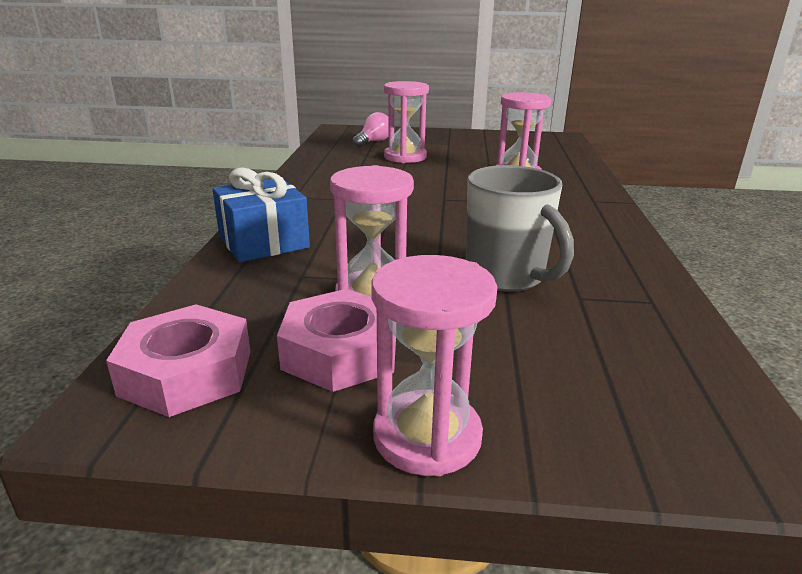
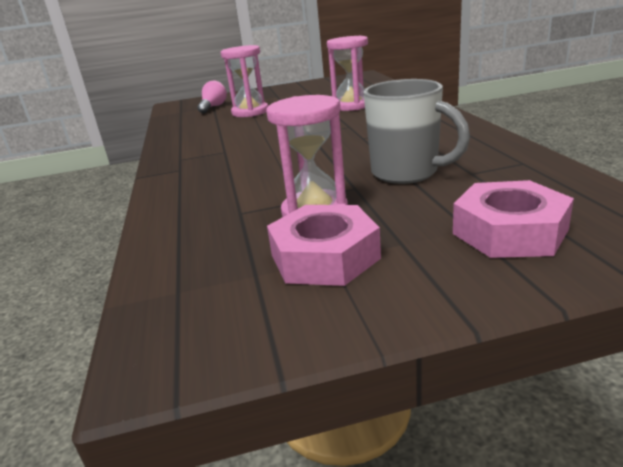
camera: 15 degrees left, 0 degrees up
(187, 372) = (203, 309): pink nut -> pink nut (509, 231)
(263, 242) = (183, 197): blue gift -> none
(427, 436) = (447, 293): pink hourglass -> none

